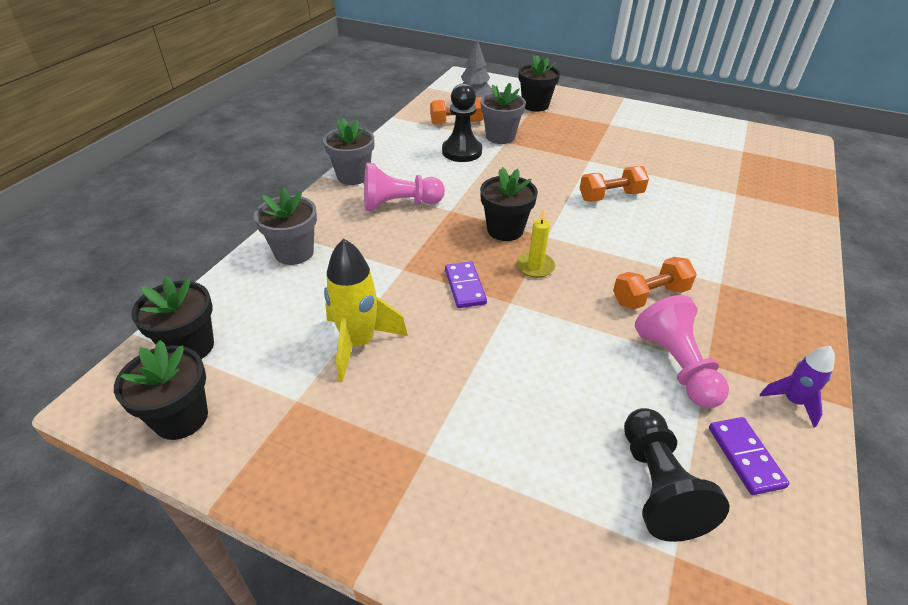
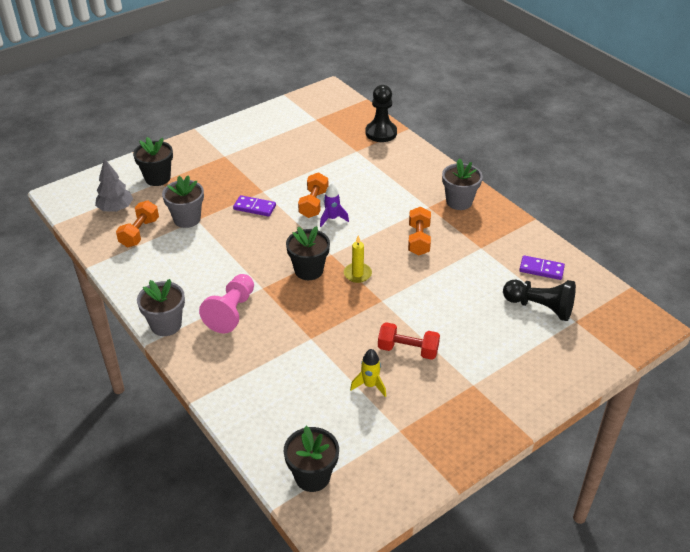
camera: 60 degrees left, 0 degrees up
(181, 418) = (379, 492): black flower pot -> none
(294, 252) = (245, 391): grey flower pot -> grey flower pot (459, 201)
(359, 343) = (370, 385): yellow rocket -> yellow rocket, size x0.58
(443, 357) = (408, 350): none -> red dumbbell
(462, 151) = (188, 249): black pawn -> black pawn (381, 133)
(465, 287) = (352, 315): purple domino -> purple domino (254, 207)
(676, 365) = (475, 259): pink pawn -> none
(792, 401) = (521, 234): purple rocket -> purple rocket (332, 219)

